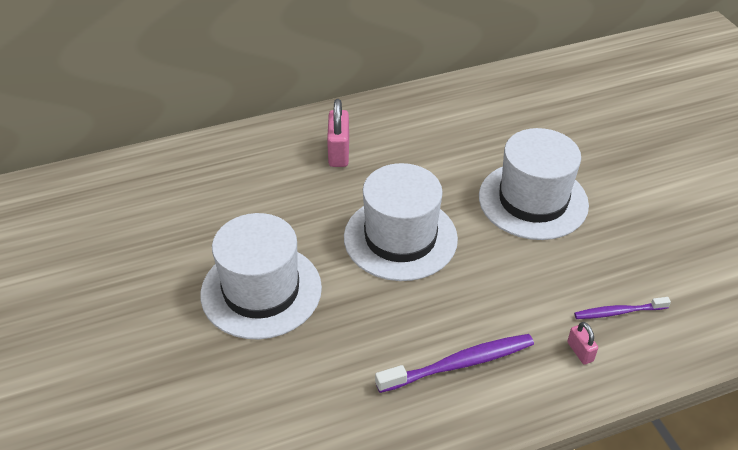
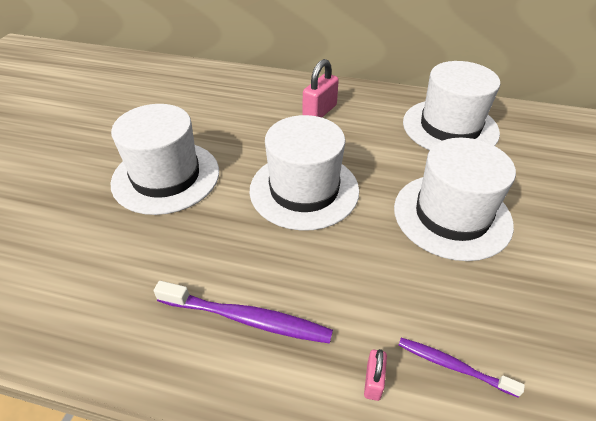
camera: 35 degrees right, 0 degrees up
(467, 116) = (450, 127): none -> white hat

